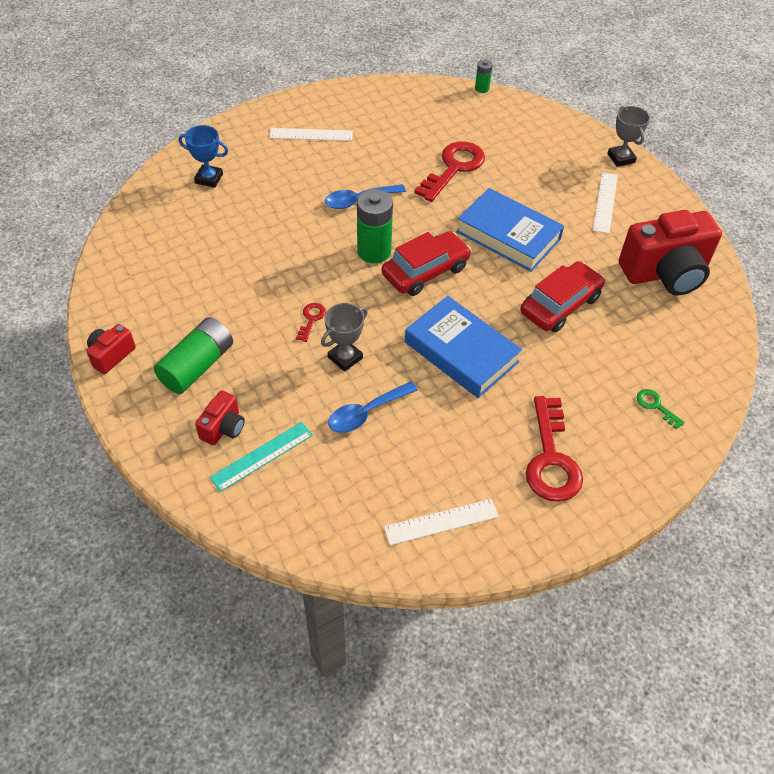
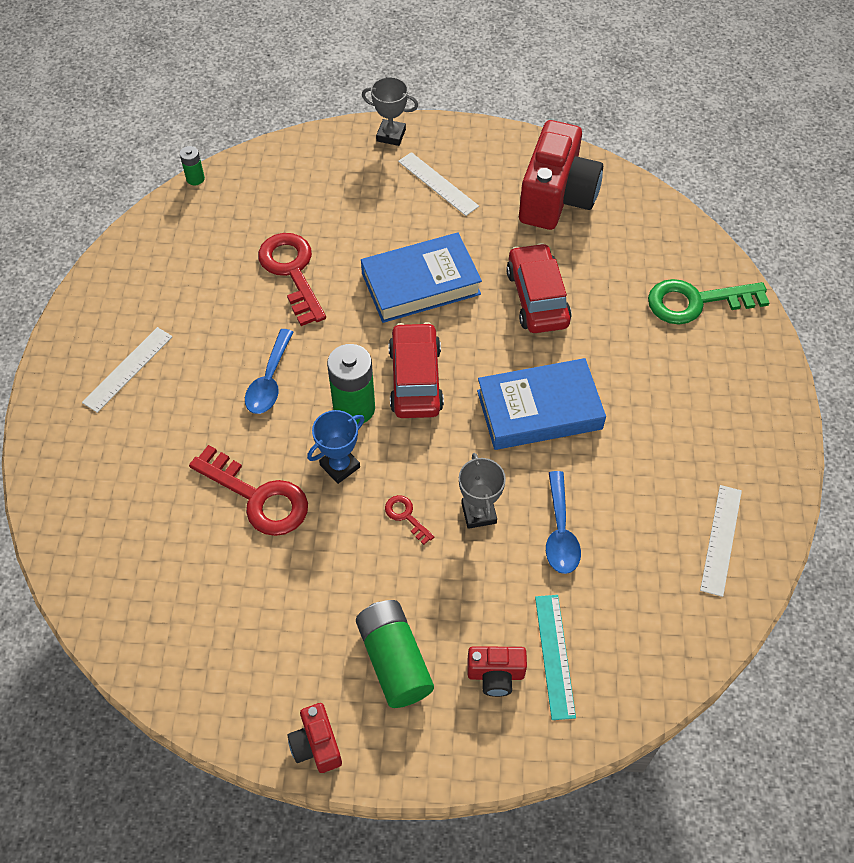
camera: 55 degrees left, 5 degrees up
(209, 178) = (112, 508): blue trophy -> blue trophy (340, 466)
(223, 428) = (495, 675): red camera -> red camera turned 120 degrees clockwise
(551, 458) = (704, 413): red key -> red key (258, 497)
(656, 406) = (696, 302): green key -> green key, size x2.19

